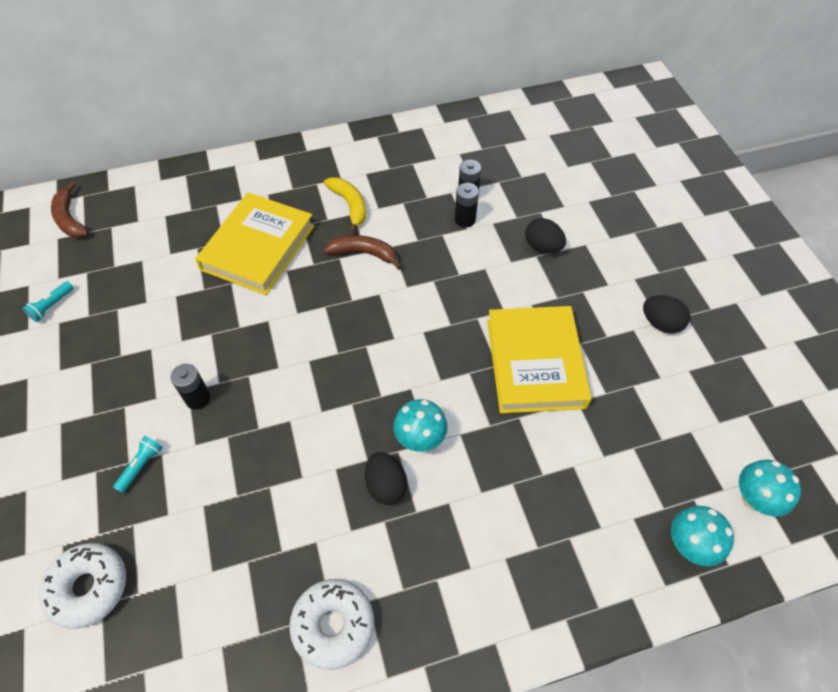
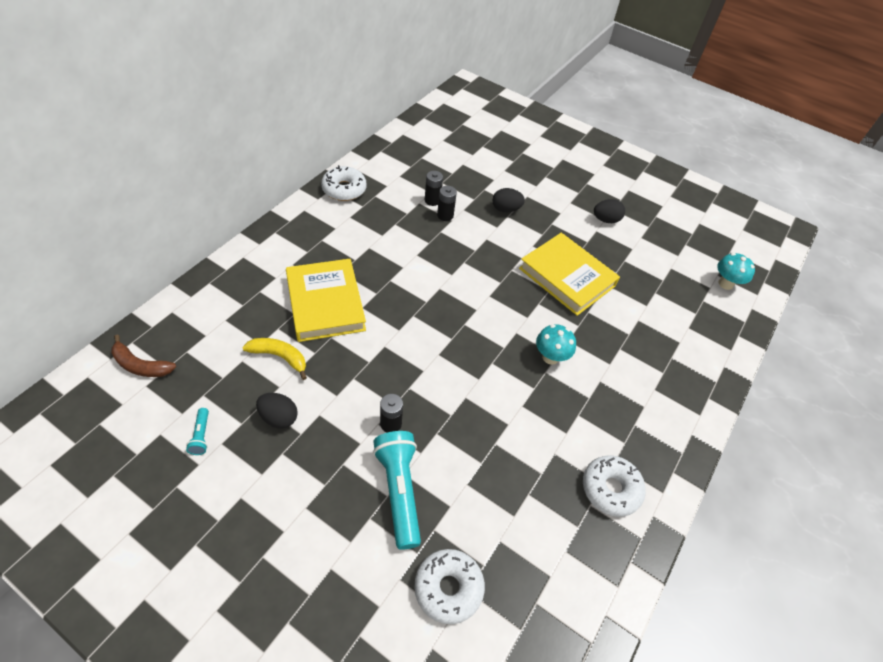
camera: 45 degrees left, 5 degrees down
(141, 466) = (399, 491): turquoise flashlight -> turquoise flashlight, size x2.21
(350, 205) = (361, 243): yellow banana -> yellow banana (280, 357)
(364, 253) = (403, 269): brown banana -> none
(386, 485) = (559, 395): black egg -> black egg (279, 418)
(388, 142) = (344, 189): none -> white donut
(689, 545) = (722, 324): turquoise mushroom -> none

